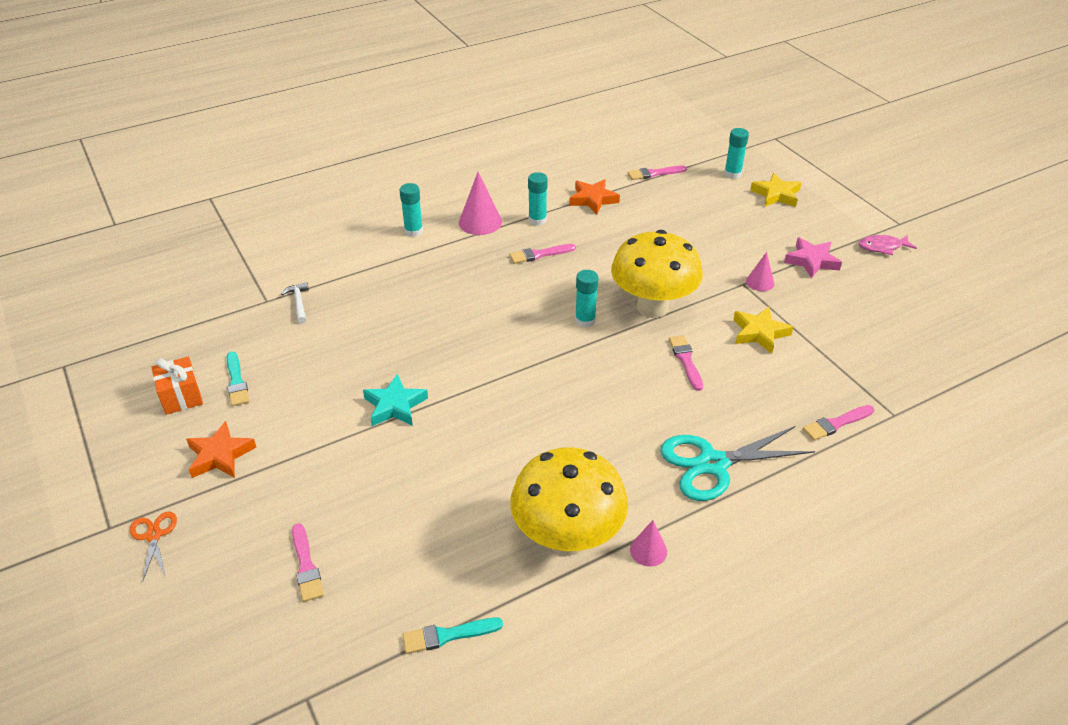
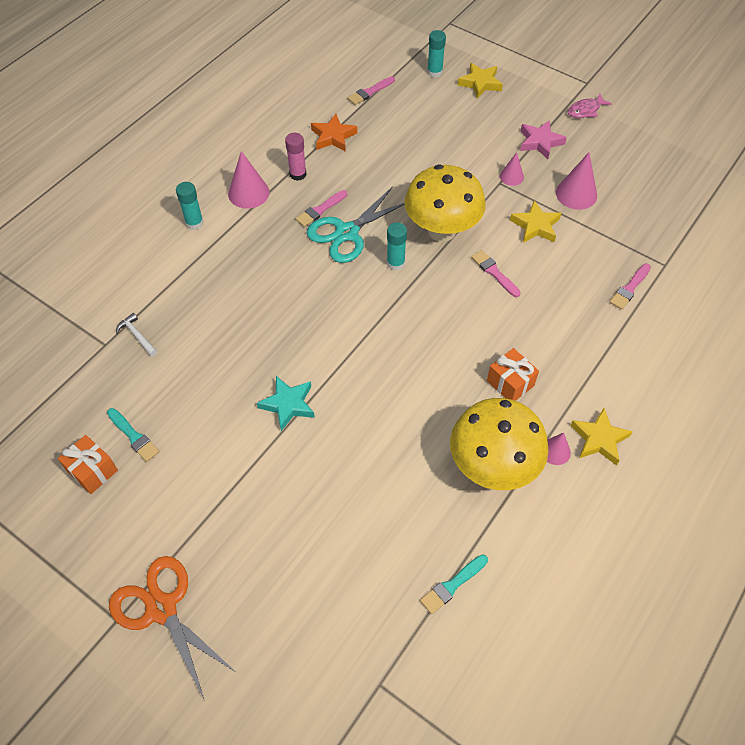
camera: 25 degrees left, 15 degrees up
(154, 535) = (162, 609): orange scissors -> orange scissors, size x1.98
(220, 455) = (168, 512): orange star -> none
(306, 566) = (308, 578): pink brush -> none
(537, 220) = (298, 174): turquoise glue stick -> pink glue stick
(638, 467) = (510, 383): none -> orange gift
(707, 558) = (599, 439): none -> yellow star
(713, 464) = (562, 358): turquoise scissors -> turquoise scissors (347, 233)
(825, 318) = (576, 194): none -> pink cone

